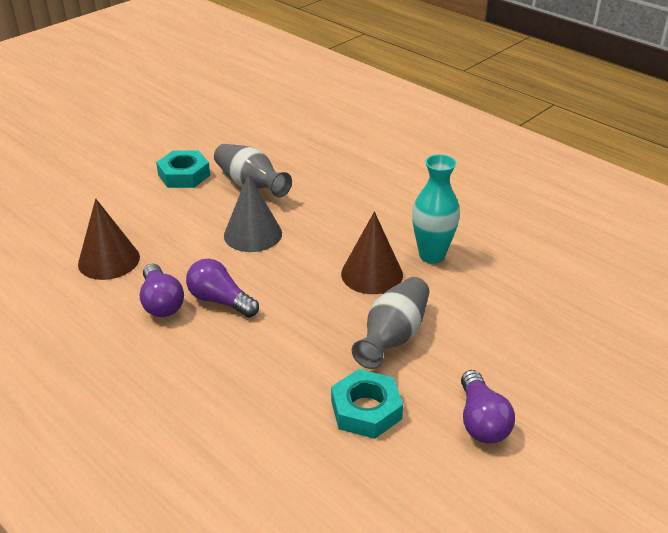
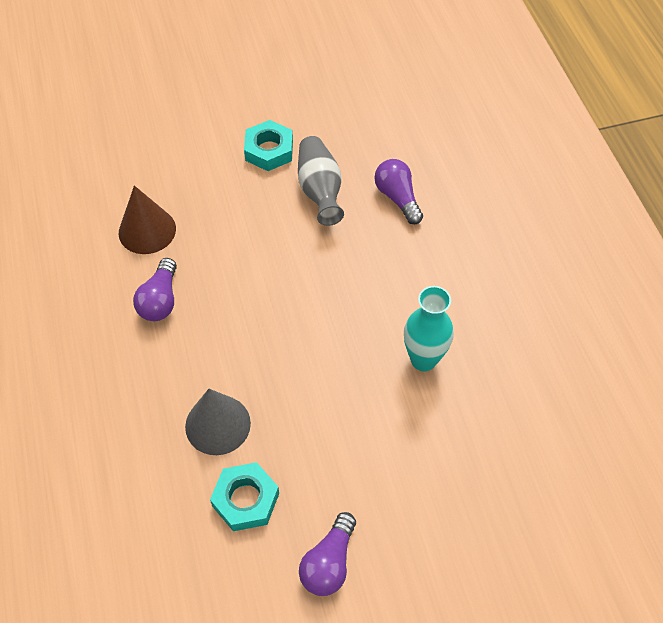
camera: 30 degrees right, 20 degrees up
(220, 301) = (207, 322): purple light bulb -> purple light bulb (397, 198)
(253, 234) = (282, 255): grey cone -> grey cone (218, 424)
(372, 274) = (353, 355): brown cone -> none
(393, 337) = (321, 436): grey vase -> none

